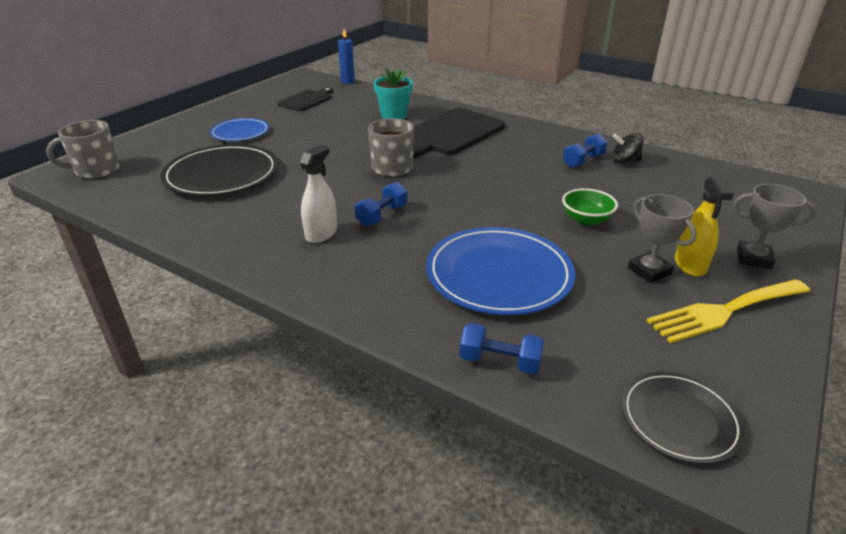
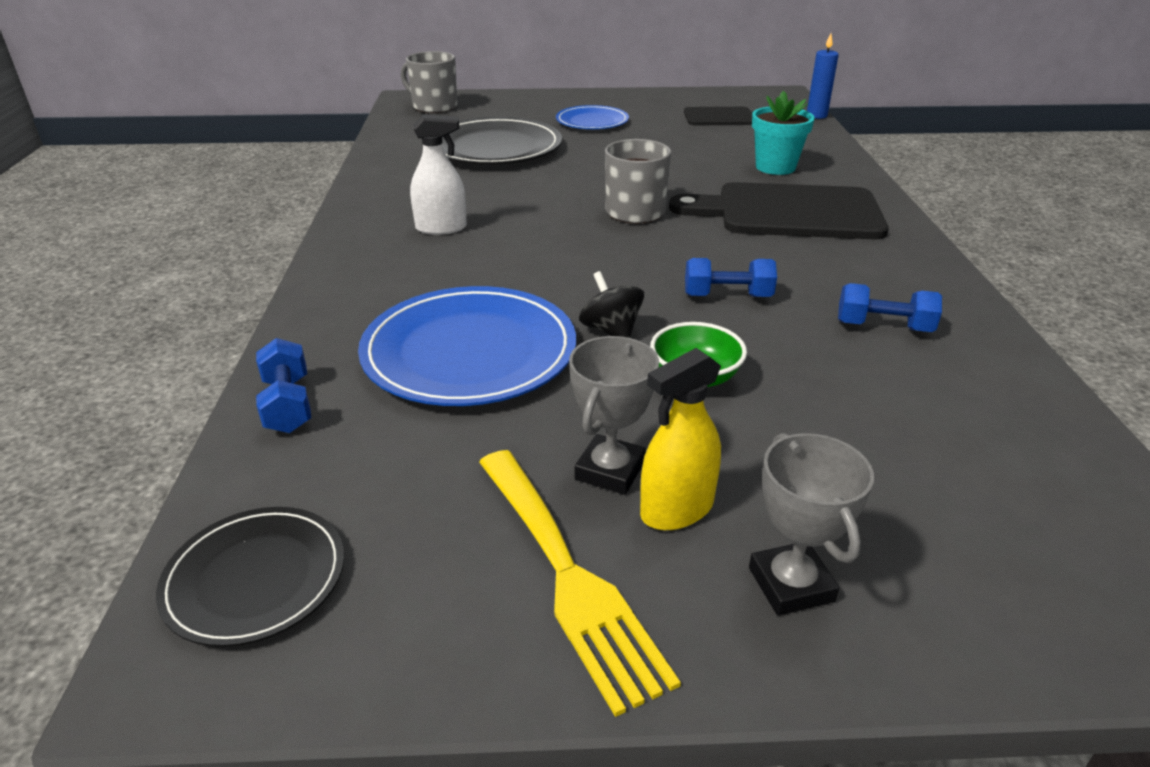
camera: 55 degrees right, 0 degrees up
(382, 215) = (517, 243): blue dumbbell -> blue dumbbell (727, 296)
(624, 161) = (953, 363): black spinning top -> black spinning top (611, 331)
(724, 311) = (568, 576): yellow fork -> yellow fork turned 150 degrees counterclockwise

